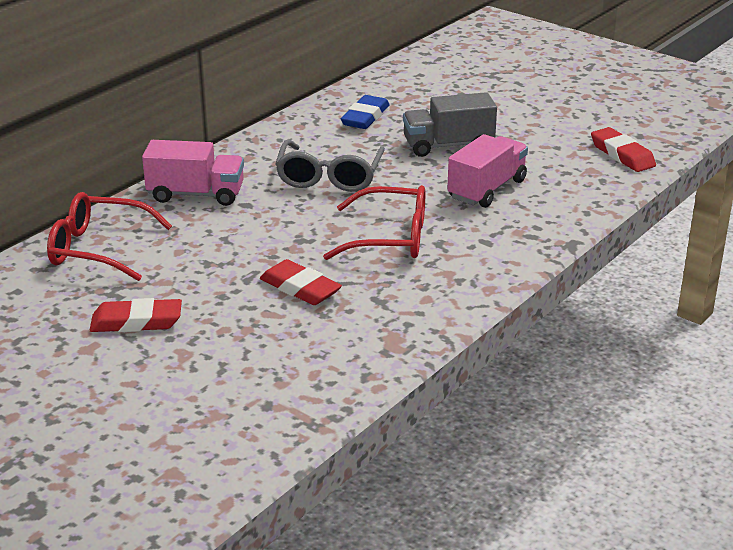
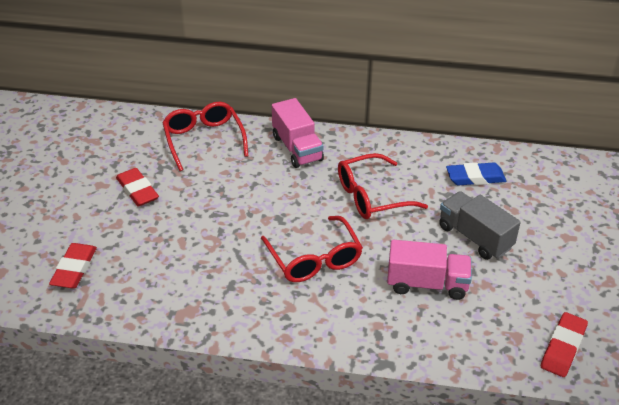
camera: 60 degrees right, 10 degrees up
(300, 288) = (219, 242): red eraser -> red eraser (74, 269)
(329, 177) = (371, 196): grey glasses -> red glasses

